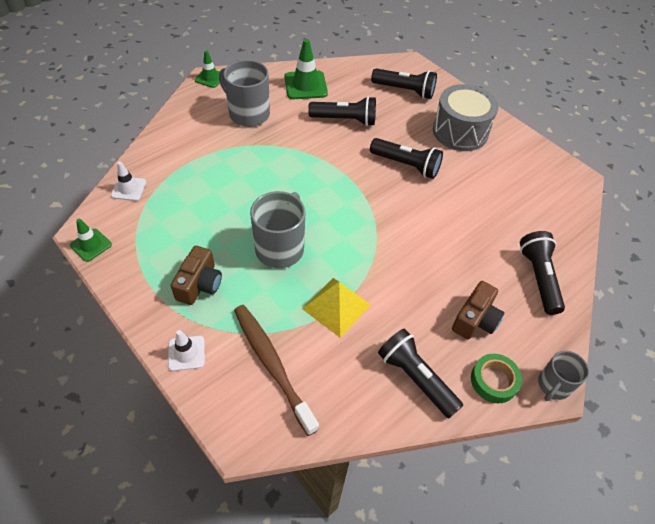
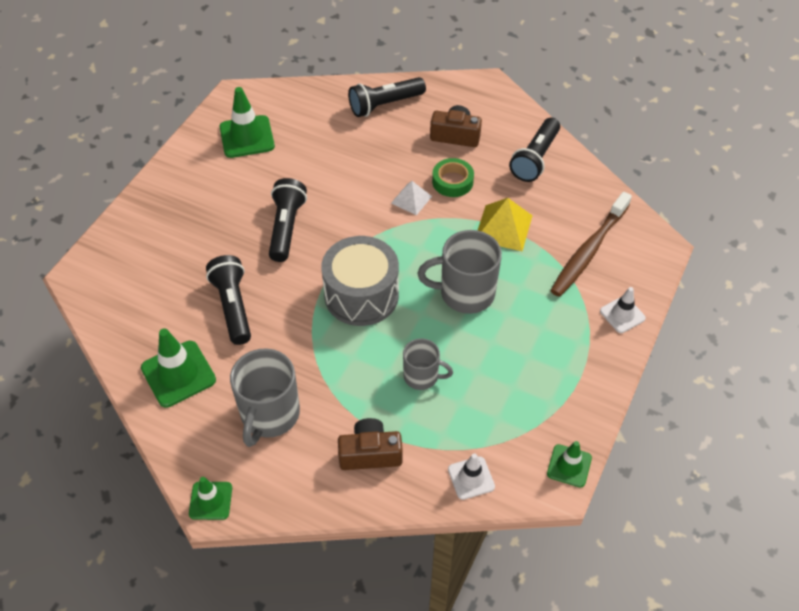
camera: 110 degrees left, 0 degrees up
(200, 284) = (549, 340): brown camera -> brown camera (370, 453)
(402, 252) = (411, 199): none -> white pyramid
(405, 90) = (145, 264): black flashlight -> none
(460, 131) = (204, 196): grey drum -> grey drum (361, 295)
(494, 381) = (505, 115): green tape -> green tape (452, 181)
(520, 171) = (247, 137): none -> green traffic cone
(553, 385) = (486, 83): grey mug -> grey mug (422, 376)

